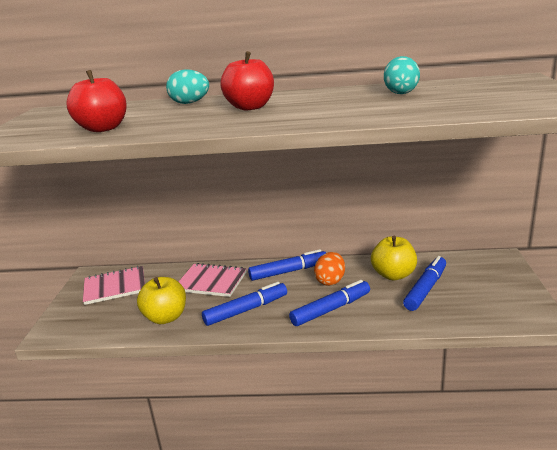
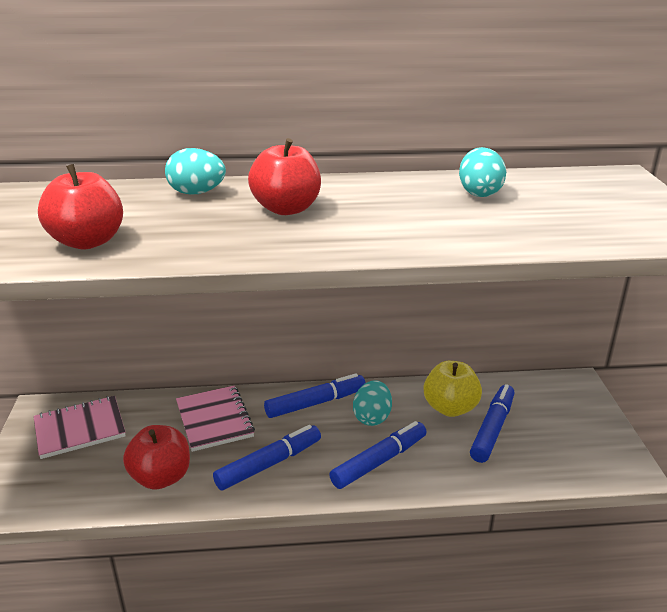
camera: 10 degrees left, 5 degrees up
(166, 317) = (161, 477): yellow apple -> red apple
(211, 282) = (214, 420): pink notebook -> pink notebook turned 60 degrees clockwise
(330, 281) = (372, 417): orange egg -> turquoise egg

